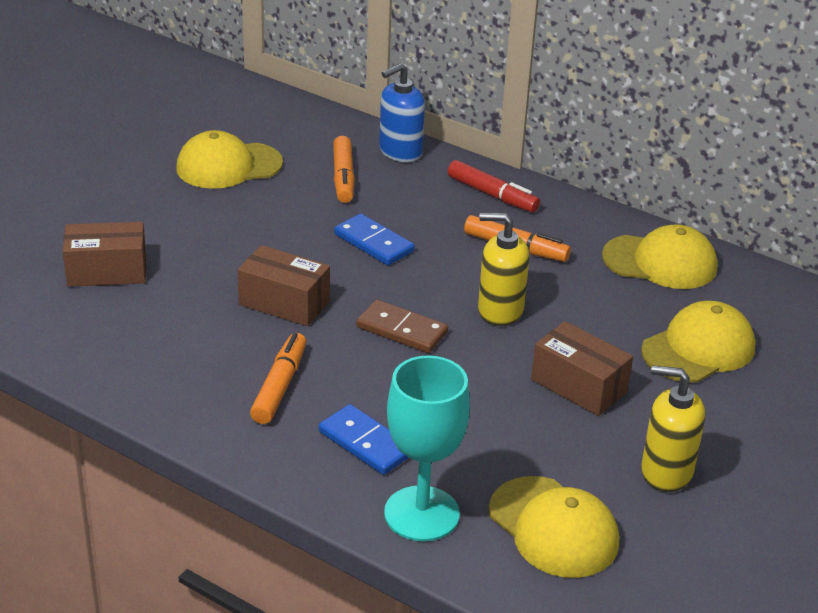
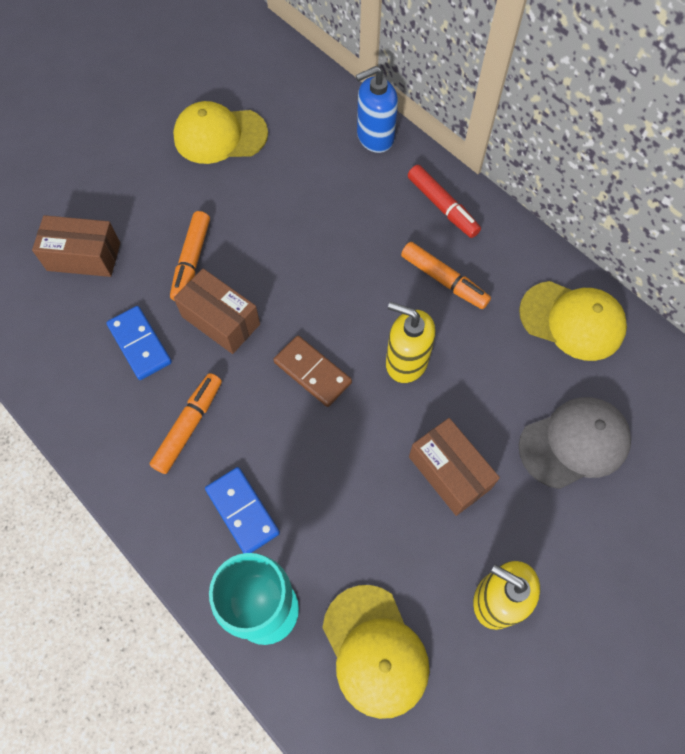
camera: 15 degrees right, 30 degrees up
(343, 177) = (315, 164): orange marker -> orange marker (191, 261)
(373, 243) = (318, 255): blue domino -> blue domino (139, 344)
(698, 349) = (574, 443): yellow cap -> grey cap

